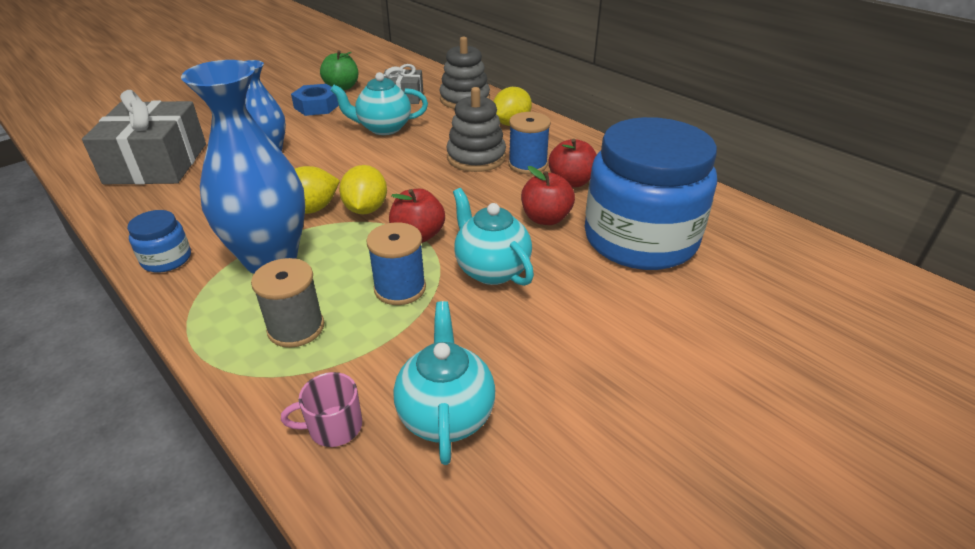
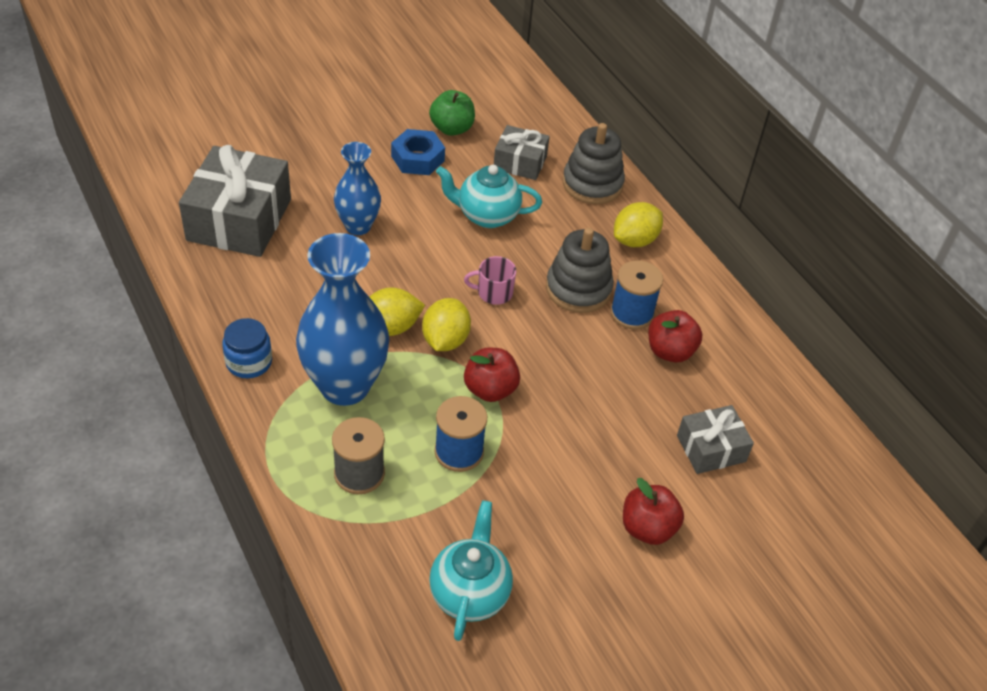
camera: 10 degrees right, 10 degrees up
(333, 427) = (378, 580): pink mug -> pink mug (493, 293)
(491, 270) = (550, 451): turquoise teapot -> none
(546, 218) = (625, 397): red apple -> red apple (647, 528)
(640, 239) = (711, 448): blue jar -> grey gift

